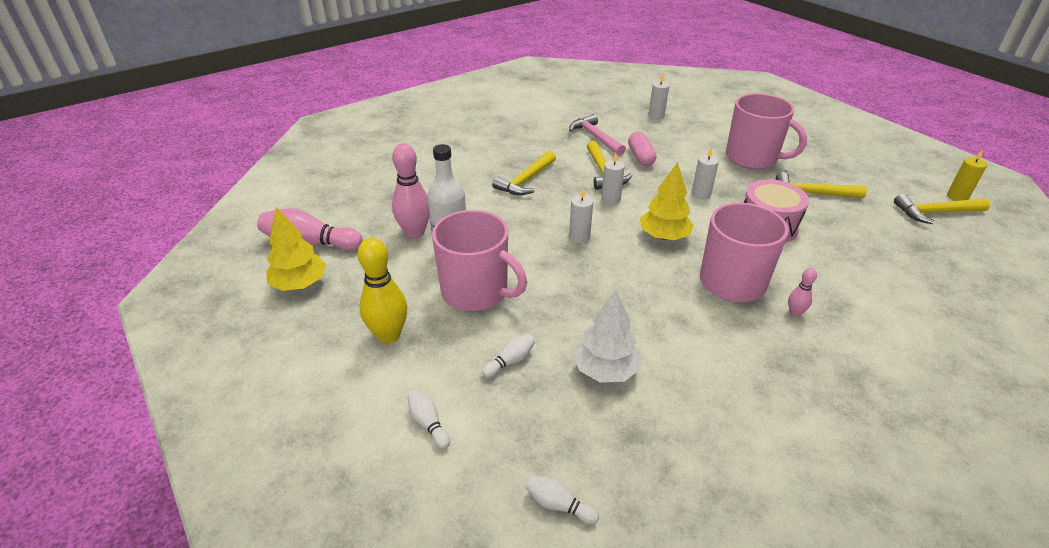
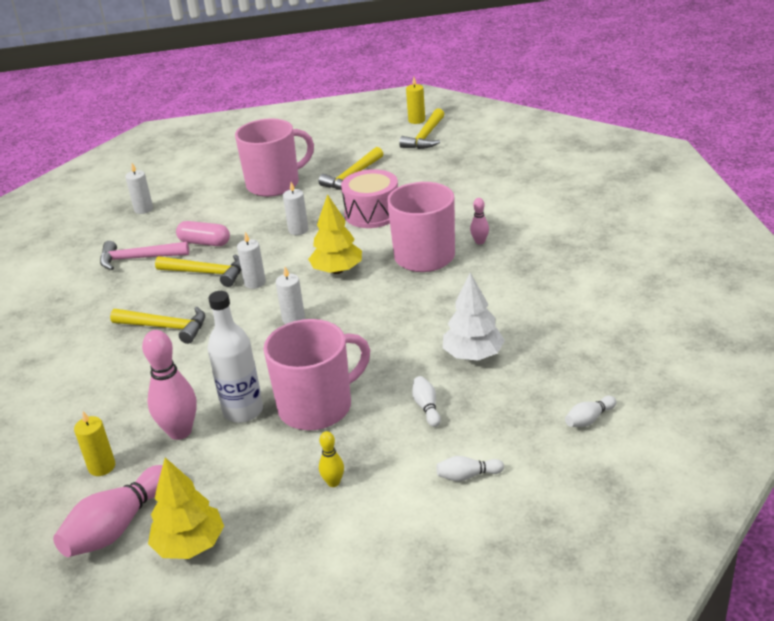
camera: 60 degrees left, 5 degrees down
(365, 213) = (102, 467): none -> yellow candle
(389, 335) = (333, 482): yellow bowling pin -> yellow bowling pin, size x0.50
(526, 180) = (165, 327): yellow hammer -> yellow hammer turned 45 degrees counterclockwise

